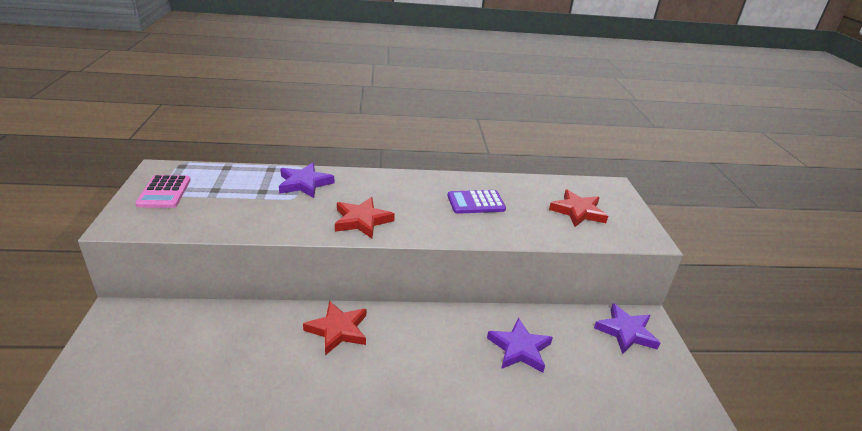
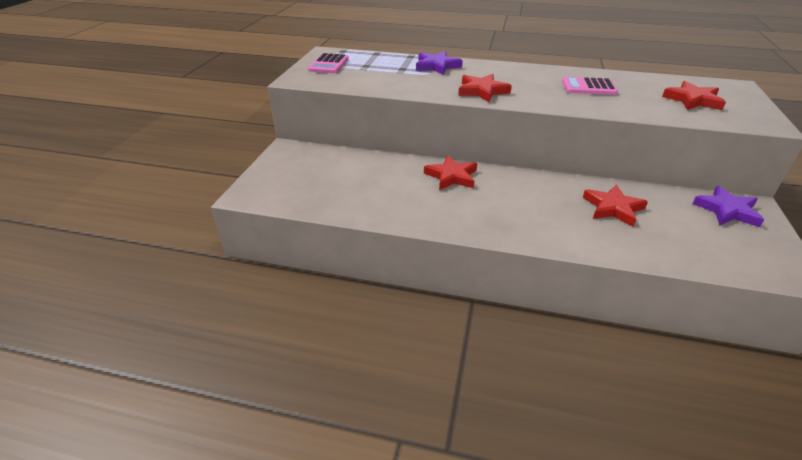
camera: 20 degrees right, 5 degrees up
(476, 202) = (588, 87): purple calculator -> pink calculator
(519, 349) = (613, 208): purple star -> red star

